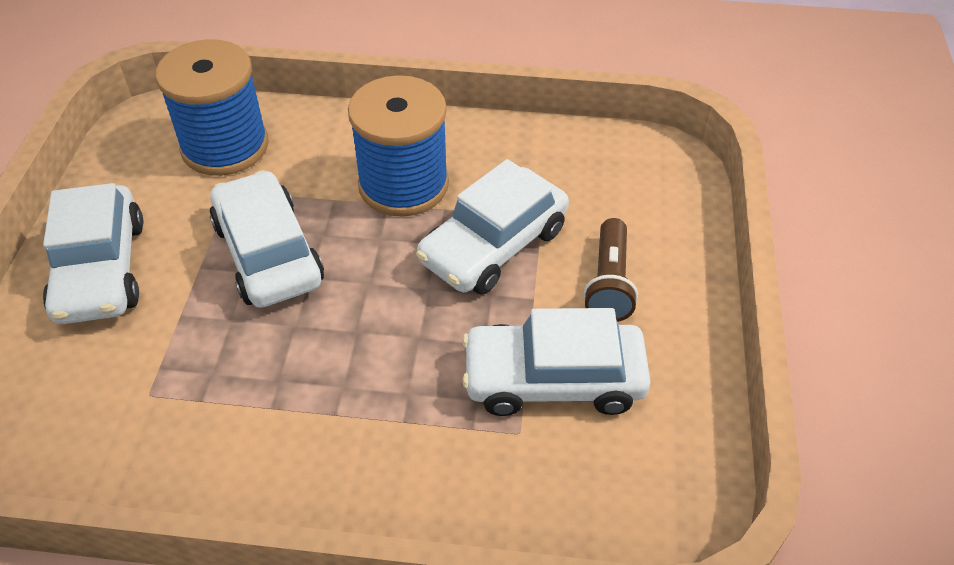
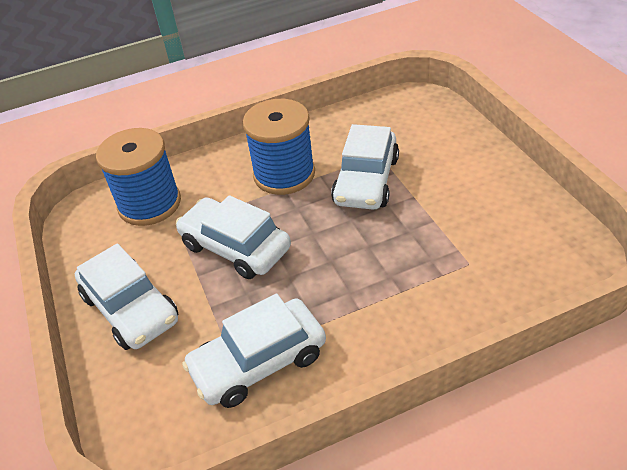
camera: 25 degrees left, 5 degrees down
(553, 379) = (462, 229): white car -> white car (259, 362)
(609, 283) = (446, 170): brown flashlight -> none

